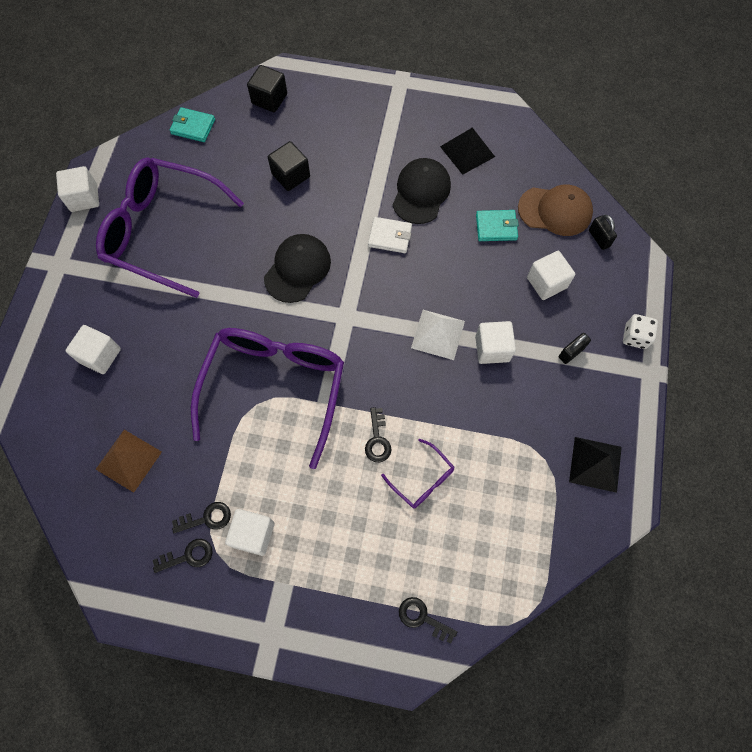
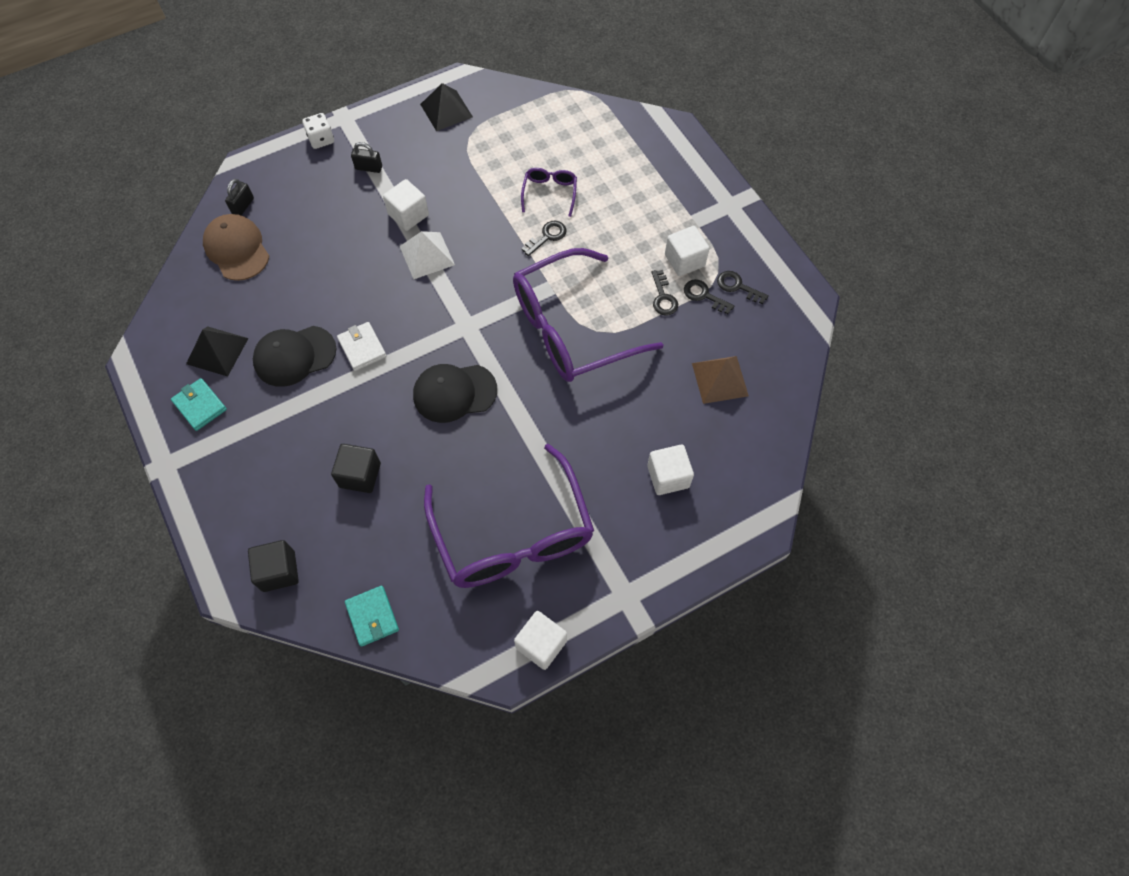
camera: 130 degrees left, 5 degrees down
(422, 618) = (637, 137): black key -> black key (663, 297)
(496, 227) = (288, 279): turquoise wallet -> turquoise wallet (200, 406)
(546, 283) = (317, 215): white cube -> none

